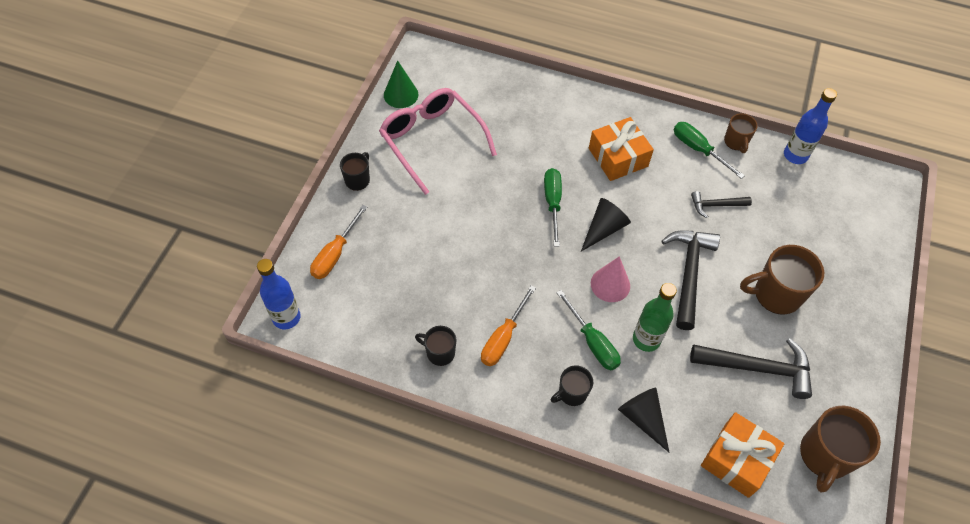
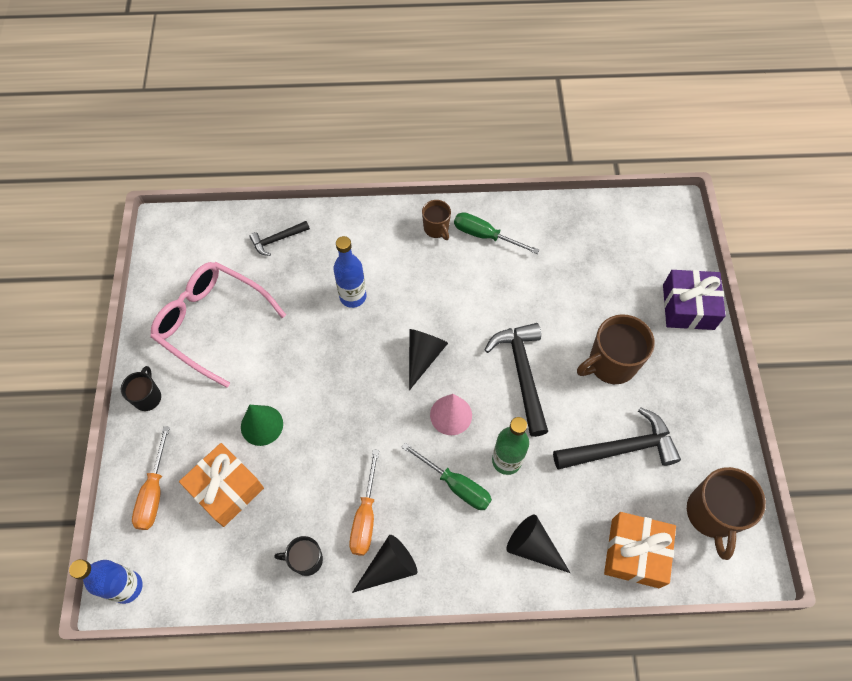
camera: 20 degrees left, 5 degrees up
(401, 94) = (159, 281): green cone -> green cone (262, 425)
(508, 385) = (389, 567): none -> black cone
(552, 203) = (362, 347): green screwdriver -> none
(571, 393) = (455, 549): black mug -> none
(618, 157) = (410, 272): orange gift -> orange gift (226, 489)
(716, 205) = (522, 290): black hammer -> black hammer (277, 240)
(736, 142) = (518, 214): brown mug -> brown mug (436, 228)
(795, 155) = (578, 209): blue bottle -> blue bottle (353, 296)
(871, 272) = (688, 307): none -> purple gift

